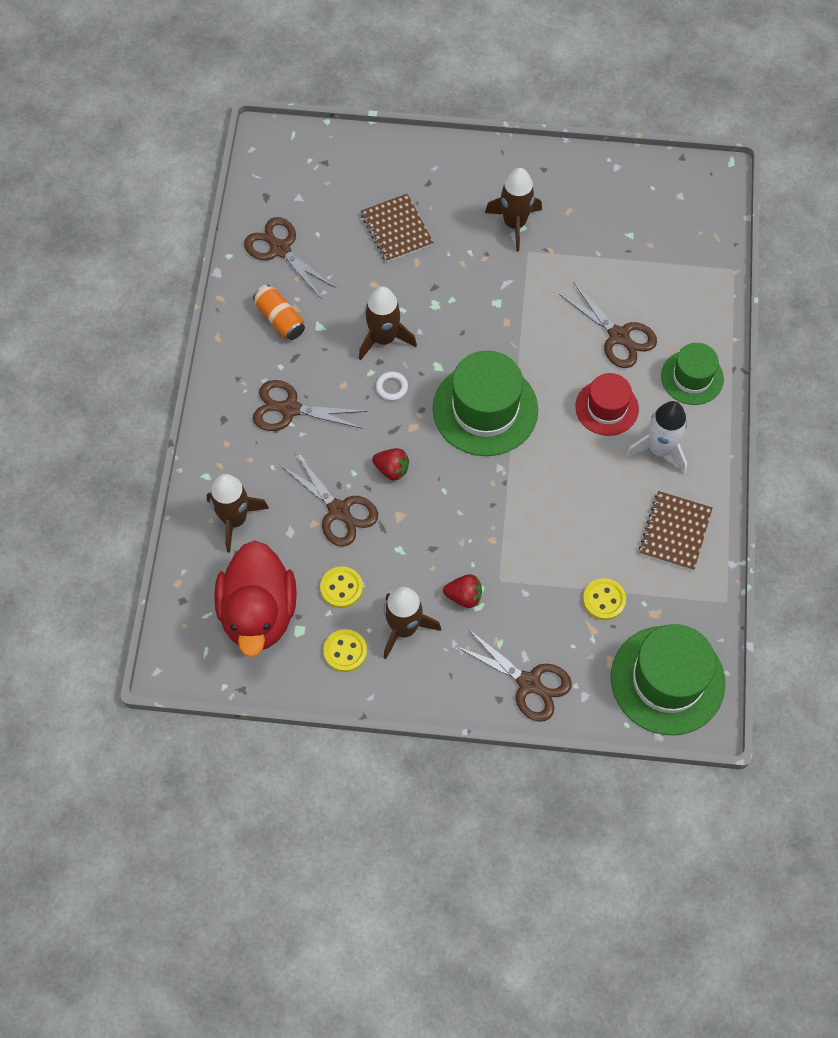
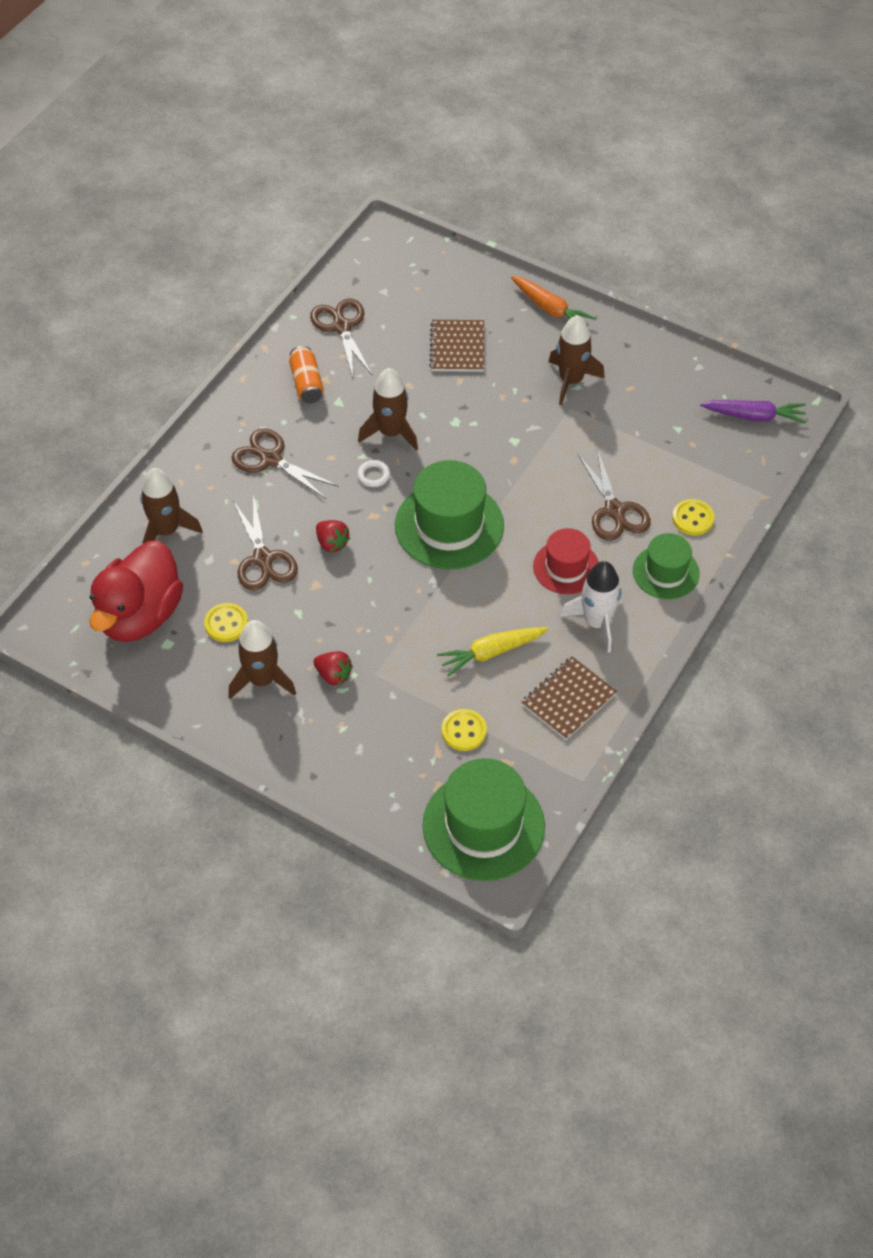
camera: 25 degrees right, 10 degrees down
(345, 651) = (197, 678): yellow button -> yellow button (692, 518)
(458, 159) = (550, 309): none -> orange carrot
(529, 683) = (349, 773): brown scissors -> none
(587, 516) = (491, 653): none -> yellow carrot
(688, 197) = (754, 416): none -> purple carrot

